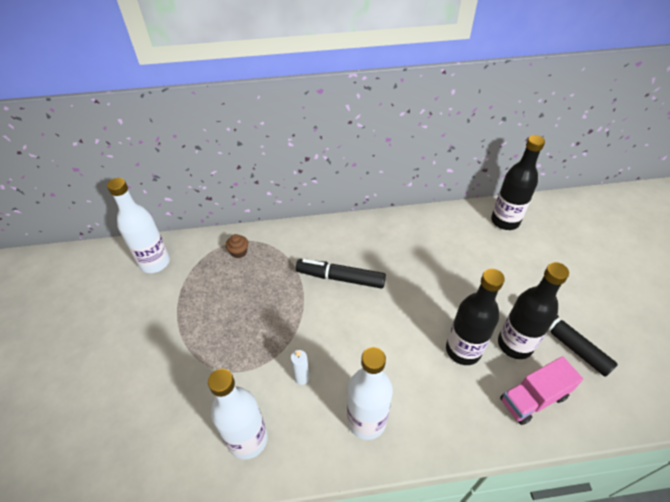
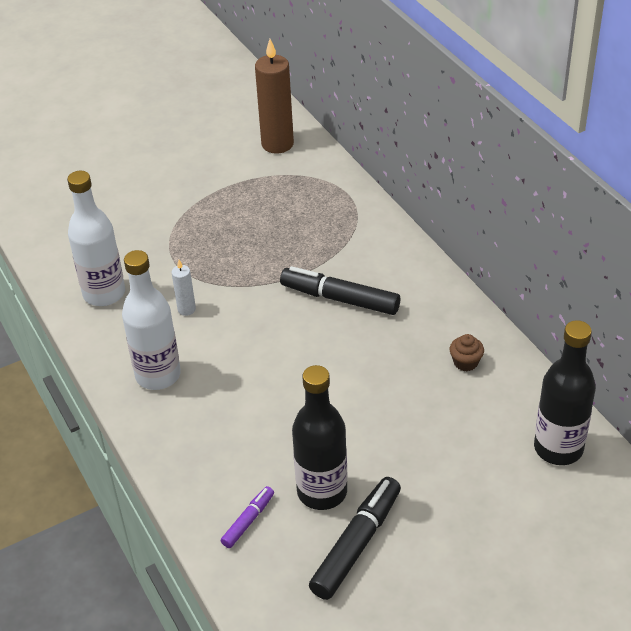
camera: 70 degrees right, 5 degrees down
(155, 262) = (277, 144): white bottle -> brown candle
(239, 252) = (330, 200): brown cupcake -> brown cupcake (465, 362)
(340, 278) = (340, 299): black marker -> black marker turned 60 degrees counterclockwise
(463, 350) = (287, 440): black bottle -> none
(533, 398) = (248, 521): pink truck -> purple marker

